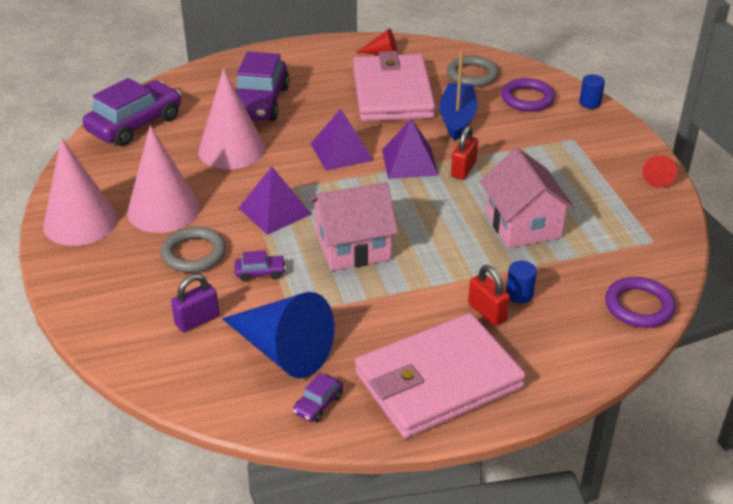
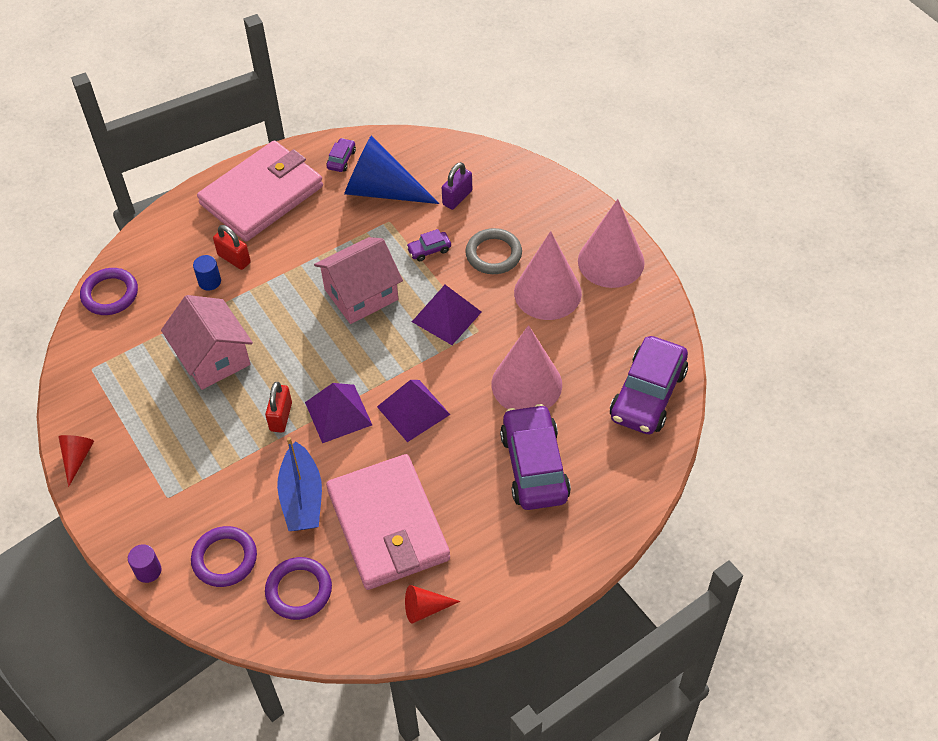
camera: 165 degrees right, 15 degrees up
(472, 75) = (299, 590): grey ring -> purple ring
(590, 103) = (148, 571): blue cylinder -> purple cylinder

